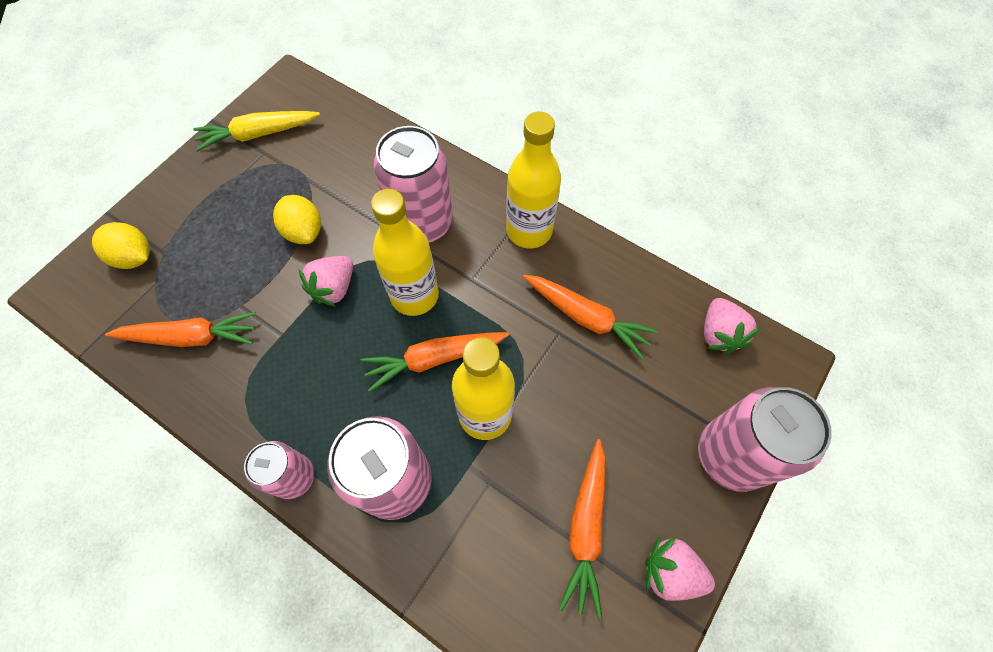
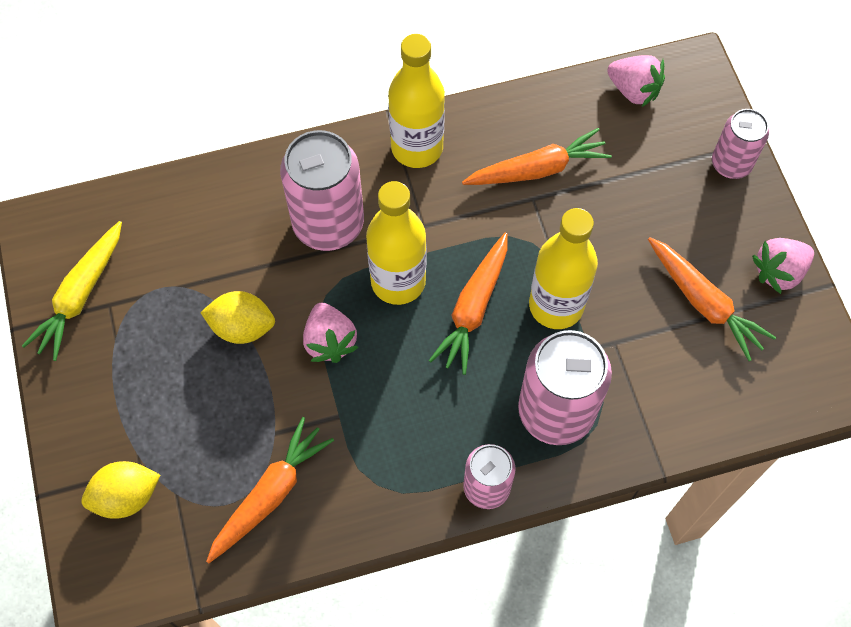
camera: 50 degrees left, 0 degrees up
(731, 455) = (731, 164): pink can -> pink can, size x0.59

